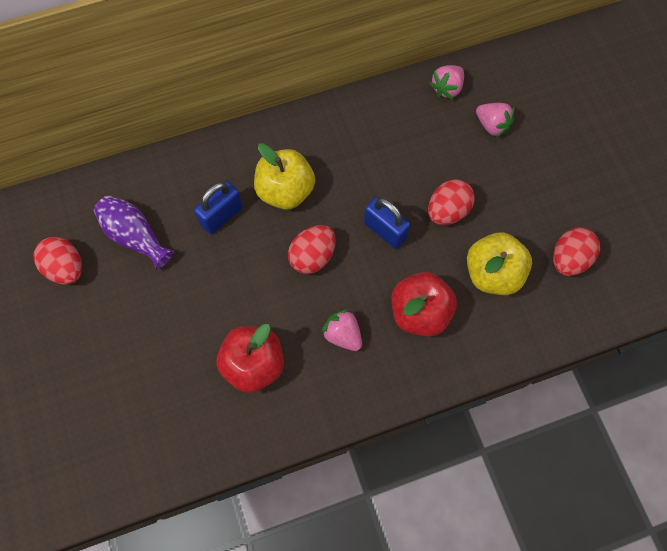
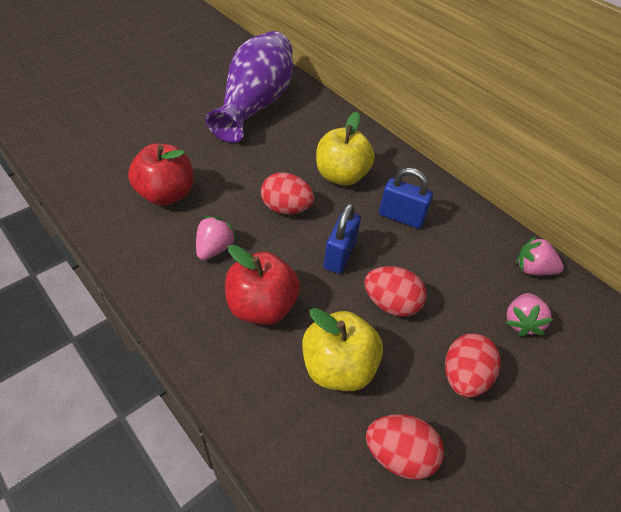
camera: 65 degrees right, 20 degrees down
(66, 268) = (215, 80): red egg -> red egg (463, 376)
(135, 236) = (255, 104): purple vase -> purple vase, size x1.78
(222, 216) = (296, 144): blue padlock -> blue padlock (401, 217)

